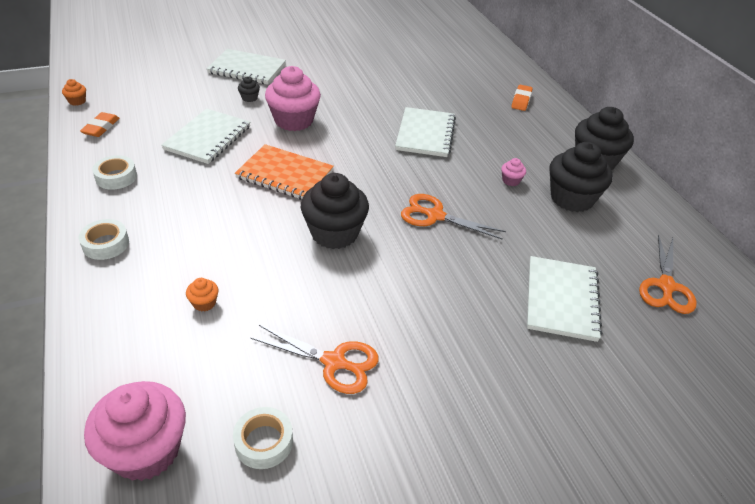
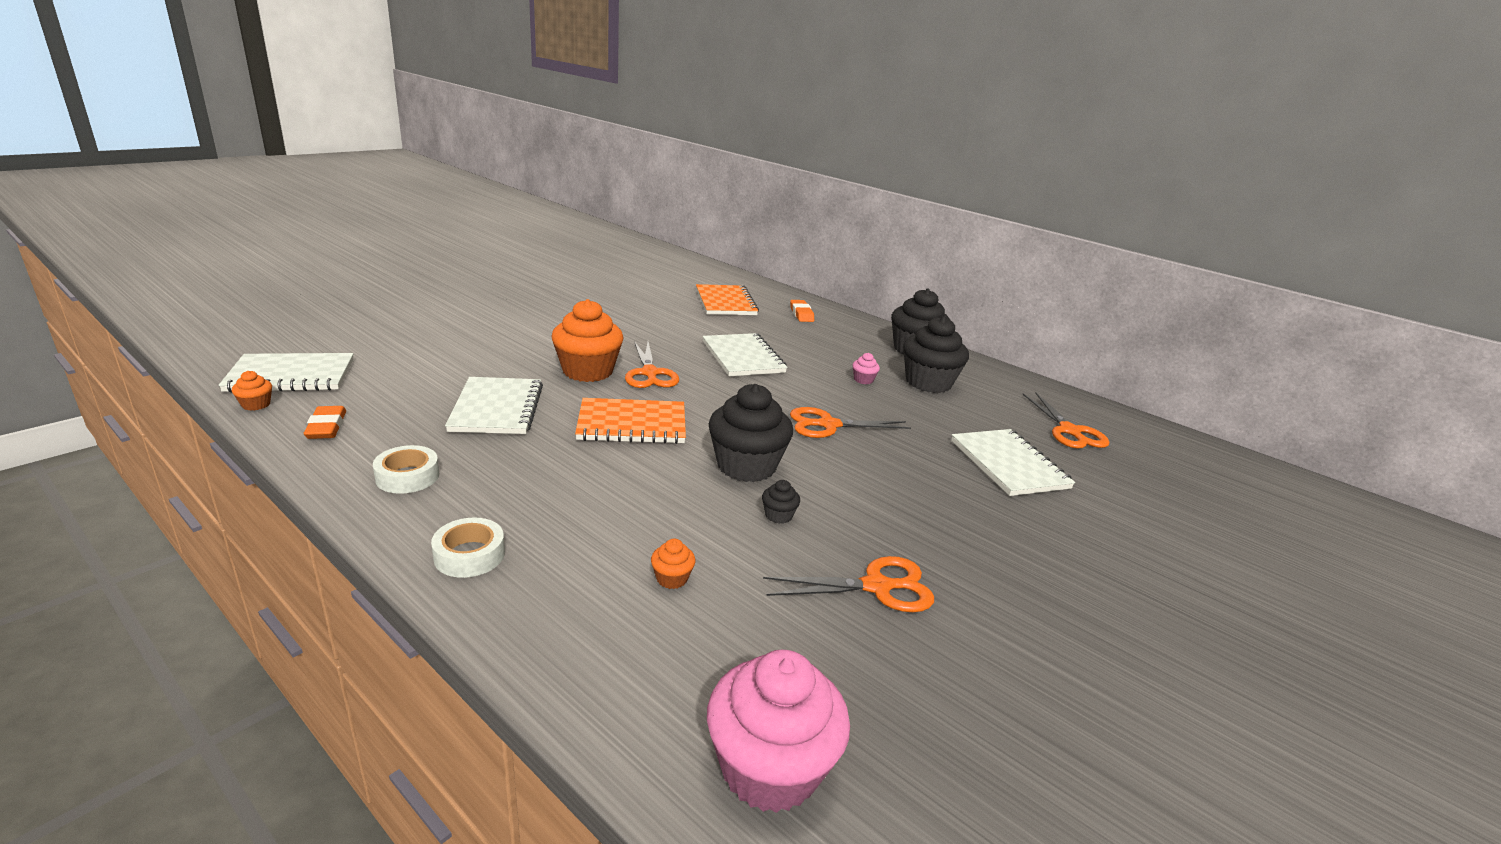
camera: 30 degrees left, 15 degrees down
(247, 69) = (477, 332): white notebook -> white notebook (291, 376)
(249, 98) = (510, 359): black cupcake -> black cupcake (778, 515)
(264, 442) = (891, 695): white tape -> none
(294, 120) = (588, 371): pink cupcake -> orange cupcake
(337, 133) = (649, 373): none -> orange scissors
(462, 75) = (725, 302): none -> orange notebook

